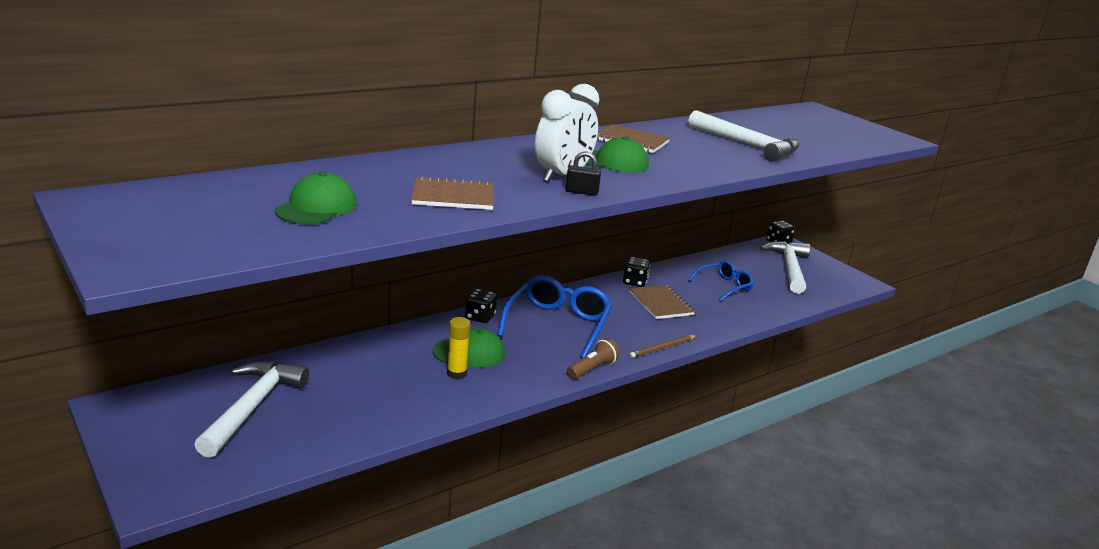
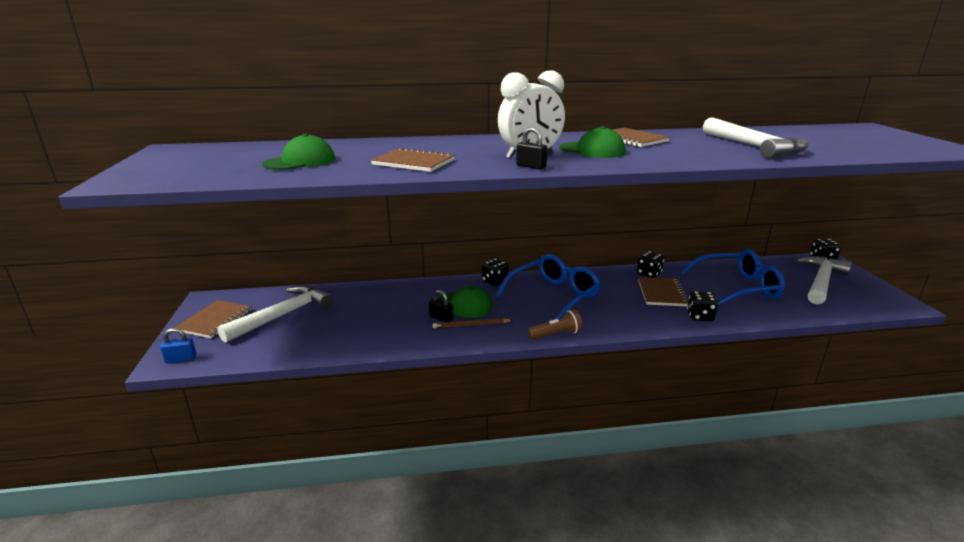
camera: 30 degrees right, 0 degrees up
(159, 432) = (215, 320): none -> brown notebook
(170, 491) = (181, 359): none -> blue padlock
(456, 373) = (441, 318): yellow glue stick -> black padlock
(662, 348) = (635, 329): brown pencil -> brown pencil (471, 325)
(710, 324) = (700, 316): none -> black dice
(723, 286) = (736, 288): blue glasses -> blue glasses, size x1.66

